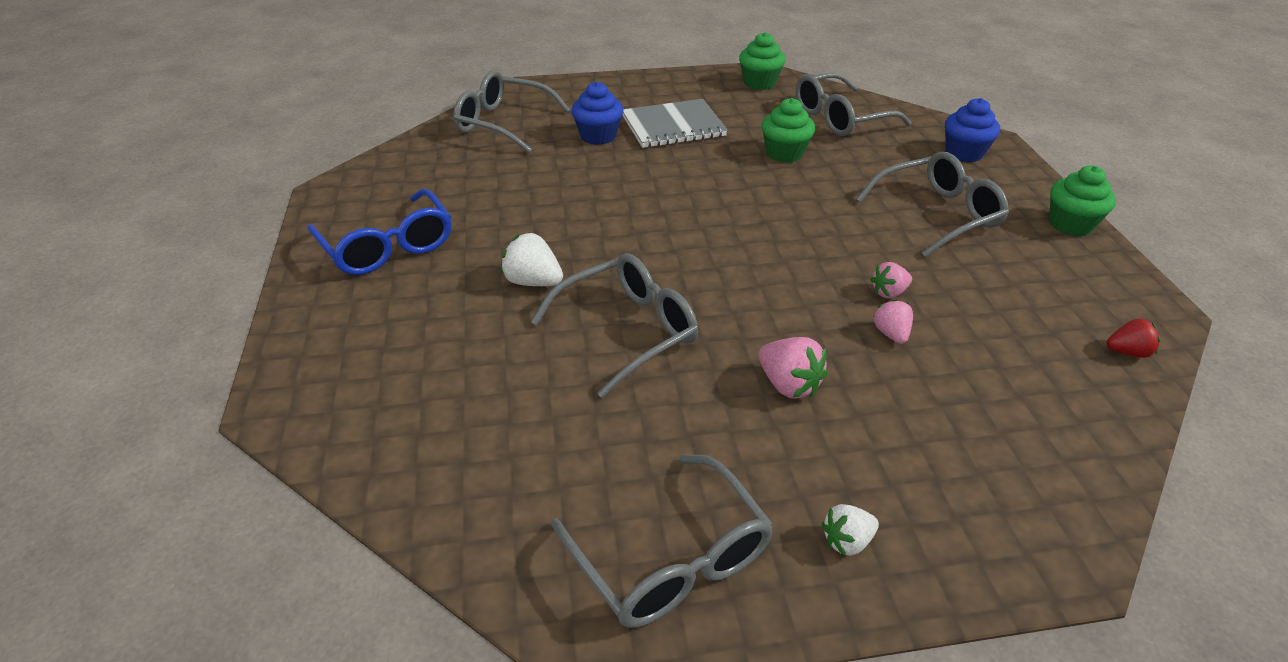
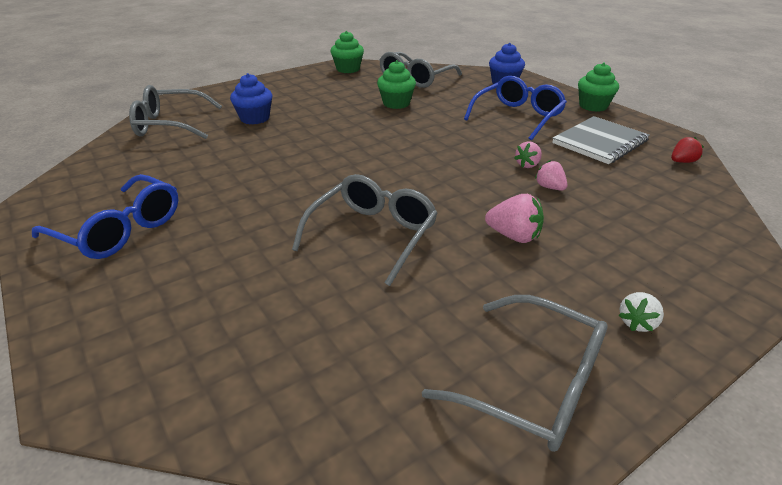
camera: 25 degrees left, 5 degrees down
(533, 282) = (271, 222): white strawberry -> none
(673, 126) = (307, 103): grey notebook -> grey notebook (599, 142)
(938, 214) = (518, 116): grey glasses -> blue glasses

